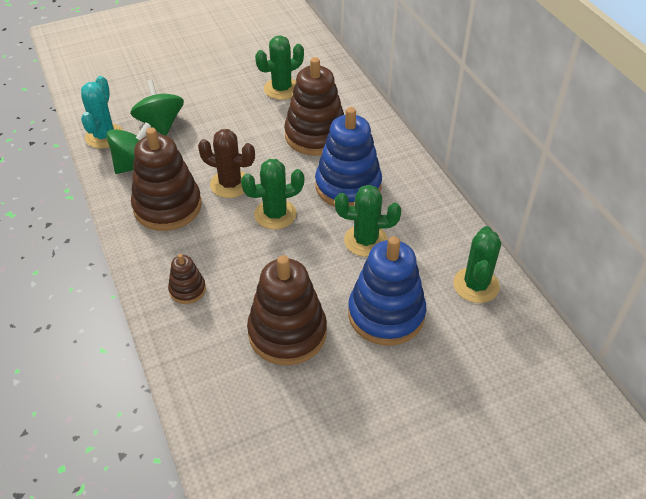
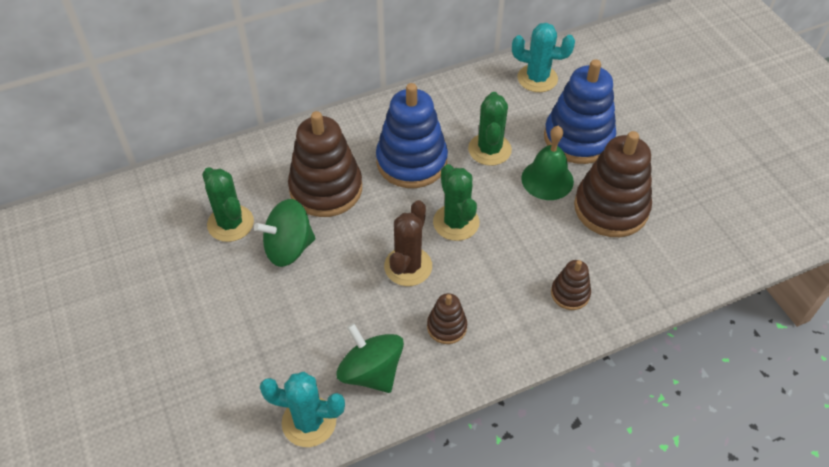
camera: 90 degrees left, 5 degrees up
(160, 124) = (289, 354): green spinning top -> green spinning top (288, 248)
(167, 206) = (446, 327): brown stacking toy -> brown stacking toy, size x0.49
(326, 283) = (547, 179): none -> green bell
(476, 285) = (537, 78): green cactus -> turquoise cactus

